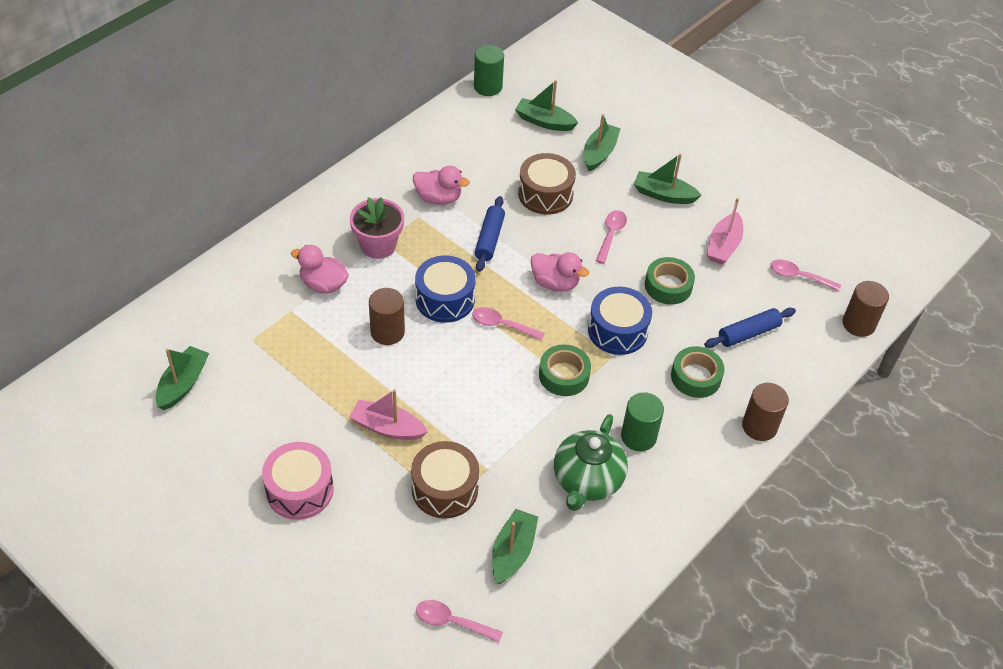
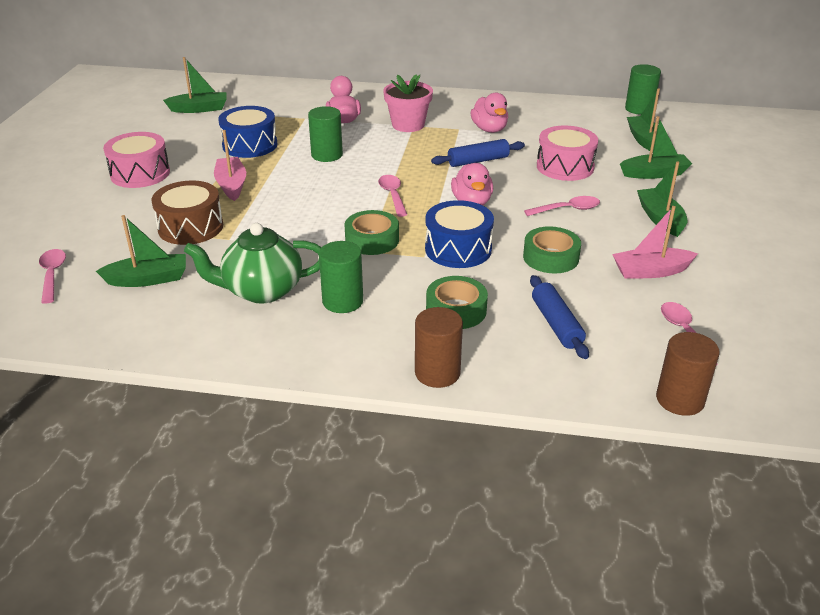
camera: 60 degrees right, 15 degrees down
(387, 332) = (327, 155): brown cylinder -> green cylinder
(445, 299) = (389, 165): blue drum -> blue drum (250, 145)
(545, 194) = (565, 167): brown drum -> pink drum
(748, 333) = (556, 324): blue rolling pin -> blue rolling pin turned 45 degrees clockwise

